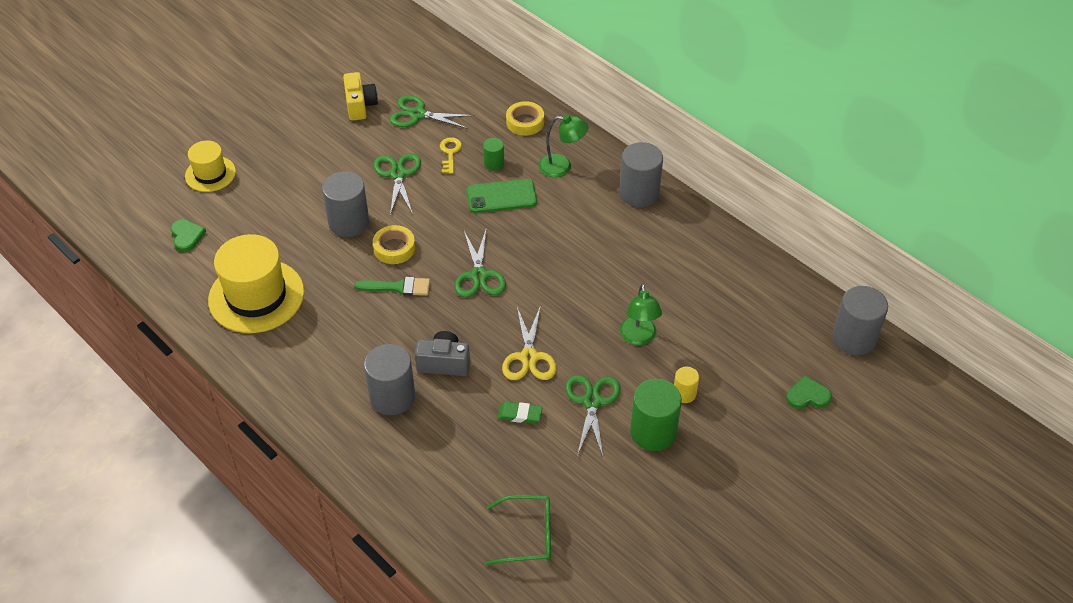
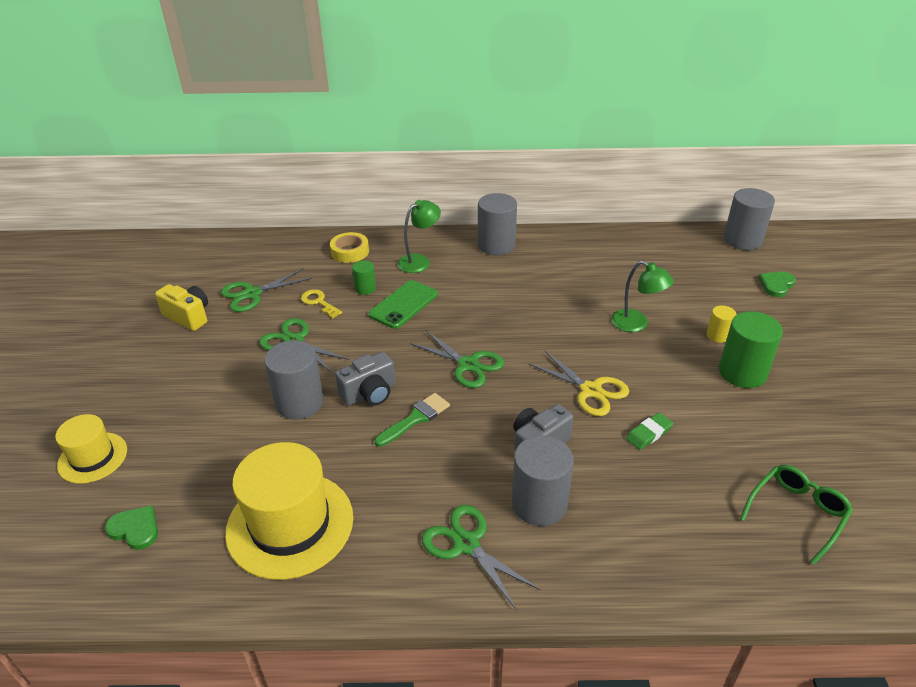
camera: 45 degrees left, 10 degrees down
(394, 248) = (369, 393): yellow tape -> grey camera
(592, 401) = (677, 385): green scissors -> green scissors (466, 544)

